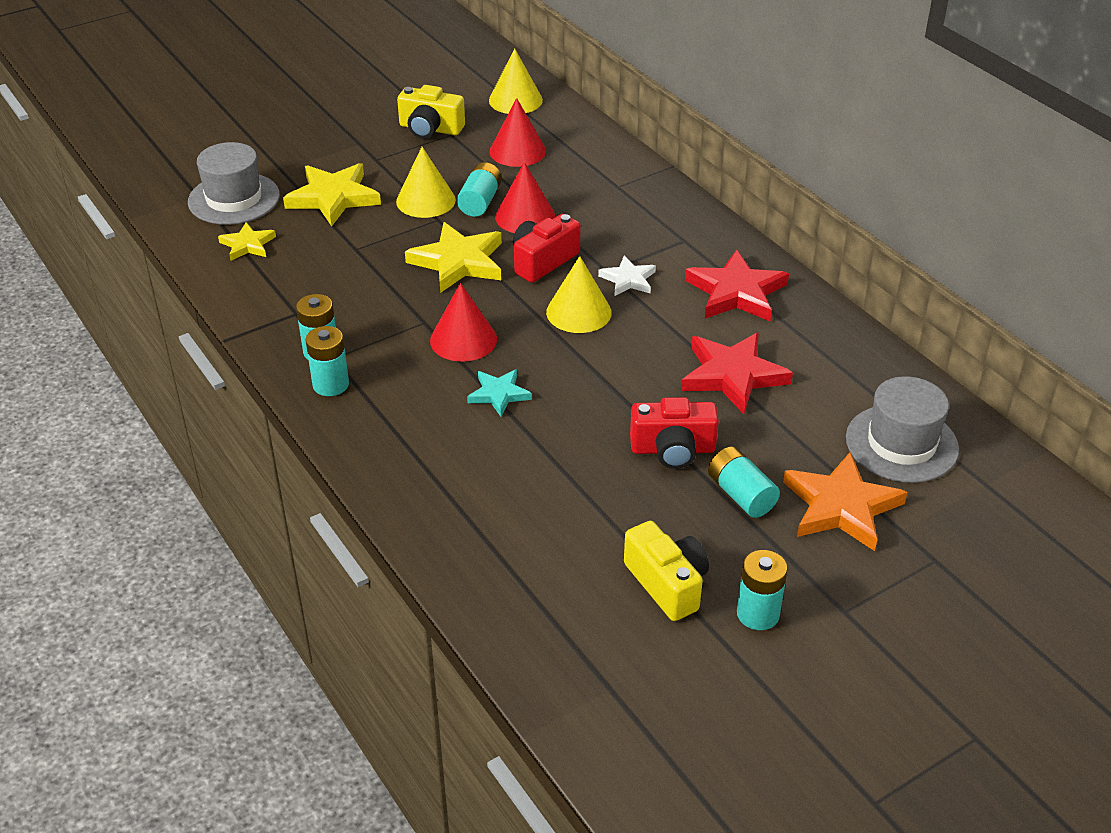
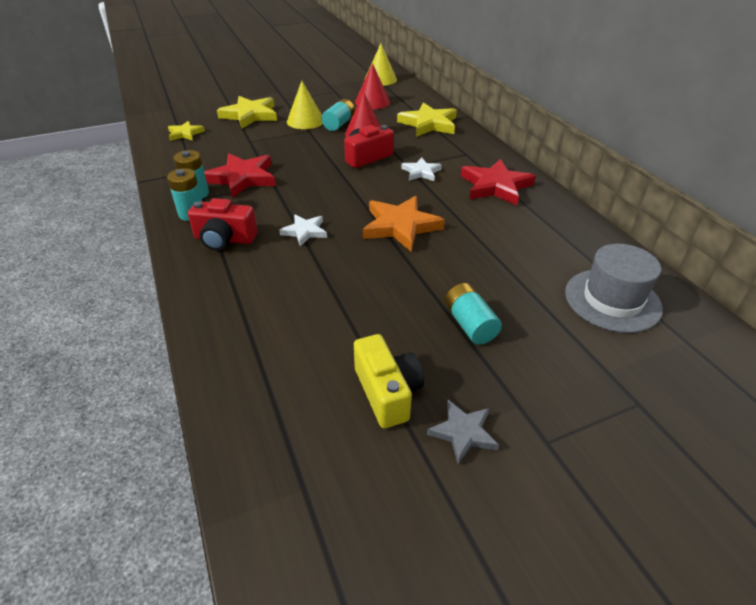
camera: 10 degrees right, 0 degrees up
(234, 199) = (191, 111): grey hat -> none
(430, 129) = (324, 88): yellow camera -> none
(458, 262) = (311, 153): yellow star -> yellow star (428, 124)
(463, 339) = (295, 196): red cone -> none
(499, 394) = (305, 231): turquoise star -> white star
(578, 312) = (380, 187): yellow cone -> none
(673, 449) = (422, 283): red camera -> red camera (224, 239)
(732, 375) = (482, 237): red star -> red star (242, 178)
(758, 614) = (463, 432): turquoise battery -> grey star
(841, 506) = (554, 344): orange star -> orange star (400, 226)

